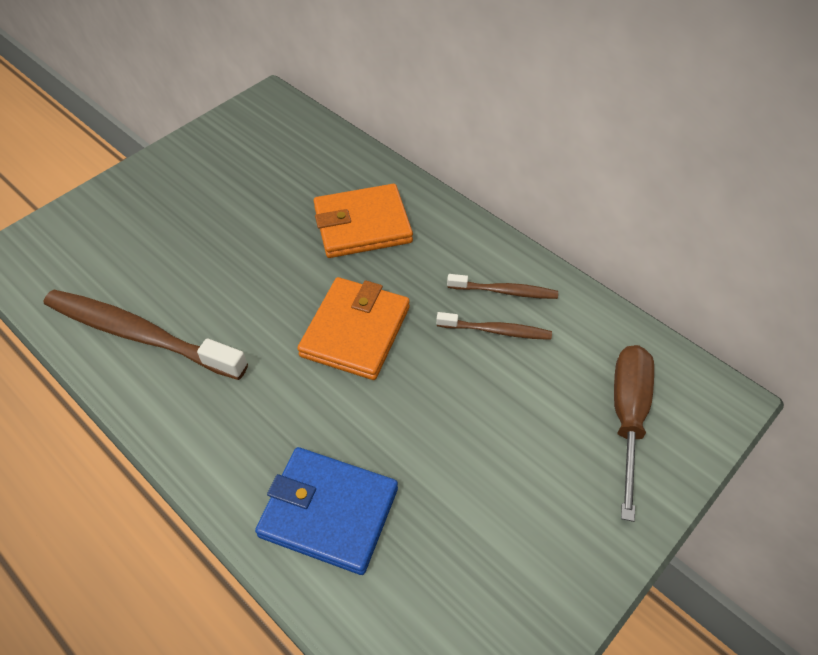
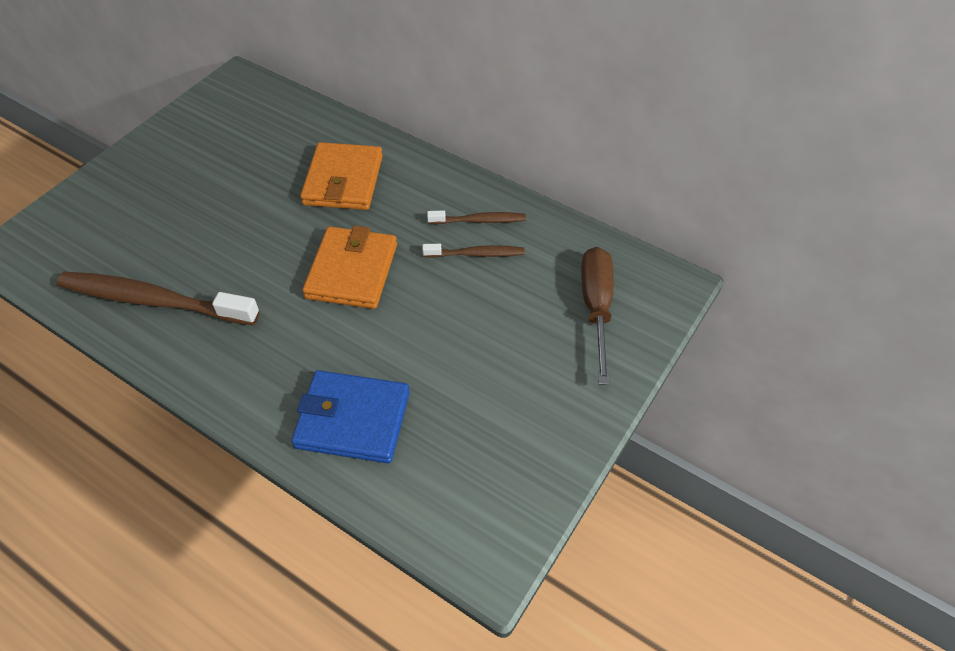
camera: 10 degrees left, 0 degrees up
(362, 225) = (343, 180): orange wallet -> orange wallet turned 60 degrees counterclockwise

